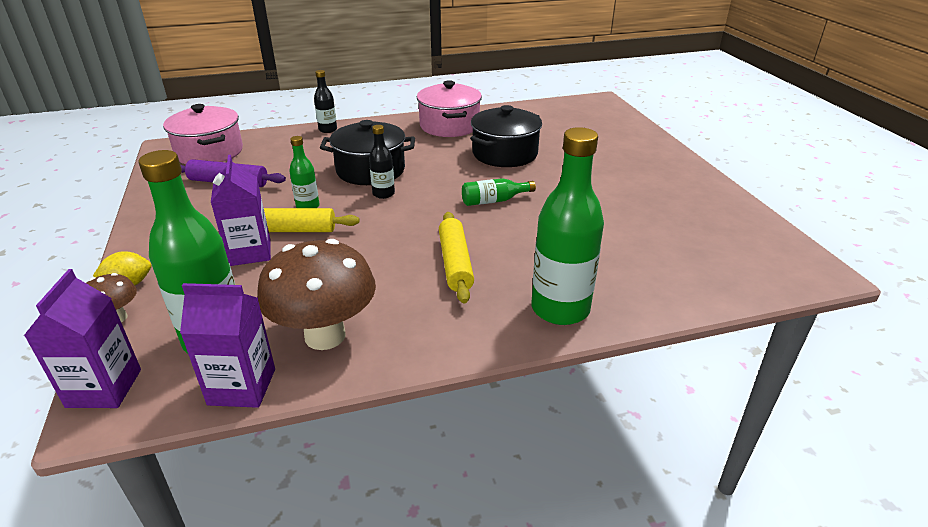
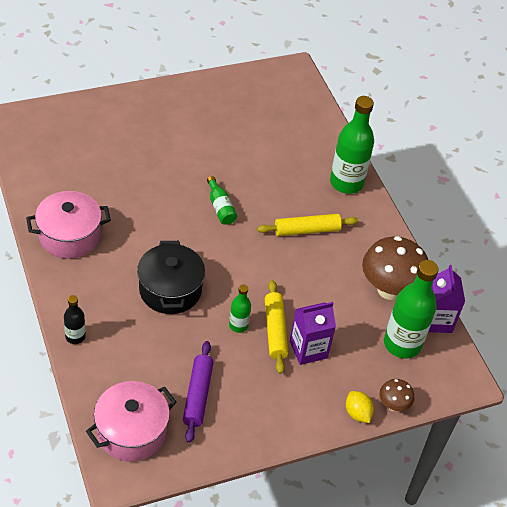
camera: 100 degrees left, 15 degrees up
(104, 388) = (451, 386): purple carton -> none
(383, 194) = (213, 277): black bottle -> none
(505, 154) = (135, 197): black pot -> none

